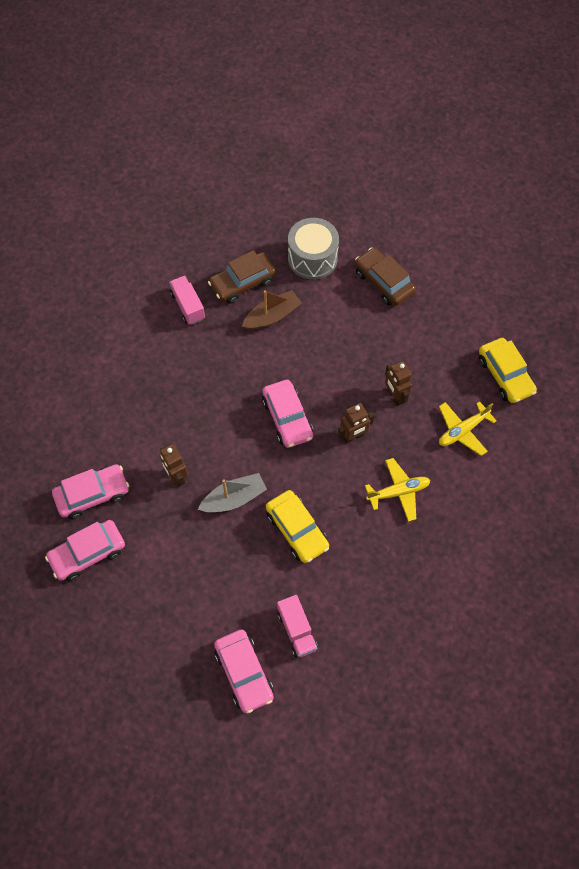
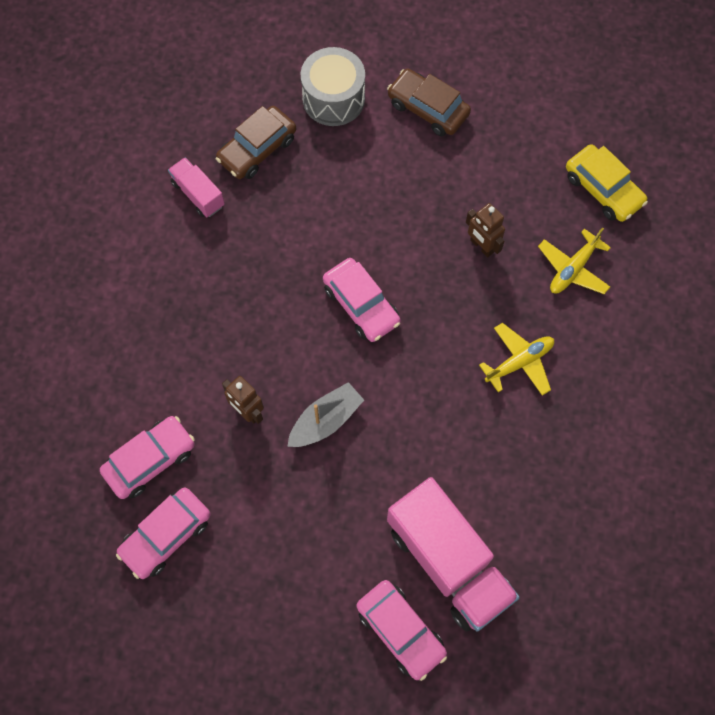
camera: 15 degrees left, 5 degrees up
(272, 316) = (305, 183): brown boat -> none
(297, 530) = (413, 439): yellow car -> none
(297, 630) = (448, 562): pink truck -> pink truck, size x2.03
(353, 436) = (446, 308): brown robot -> none

